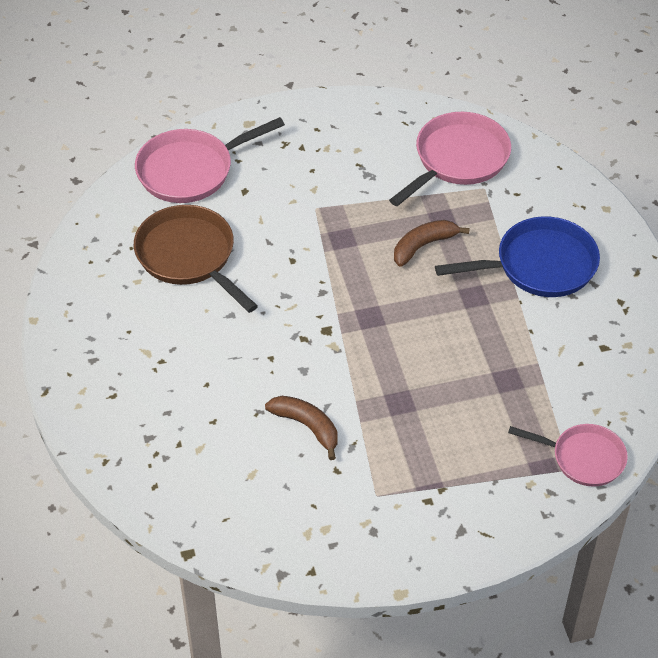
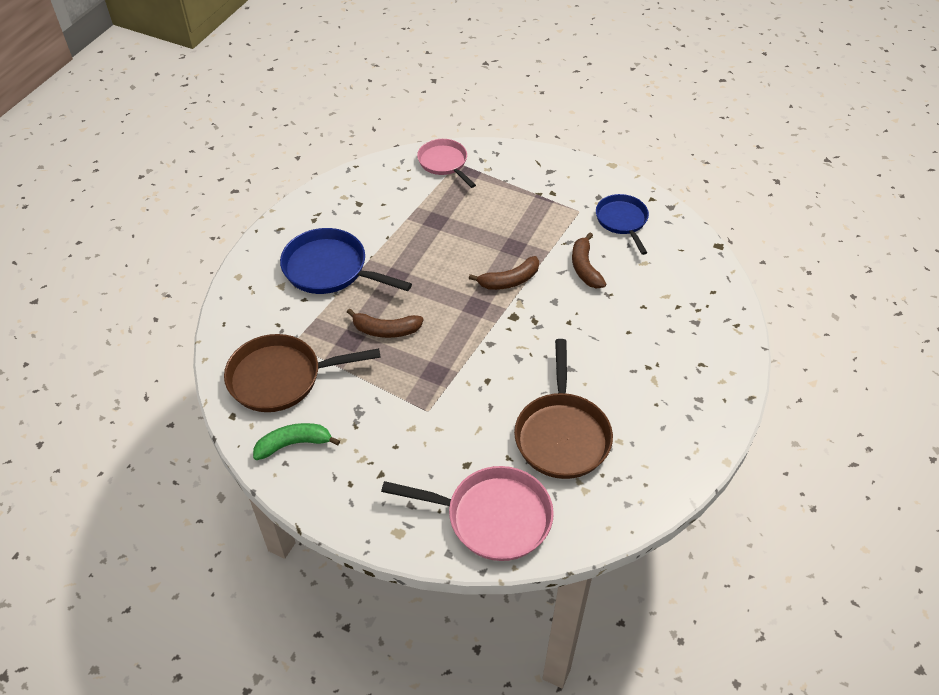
camera: 140 degrees left, 0 degrees up
(318, 514) = (622, 221): none -> blue pan
(366, 363) = (509, 280): none -> brown banana
(388, 126) = (294, 444): none -> green banana
(457, 159) = (281, 378): pink pan -> brown pan

